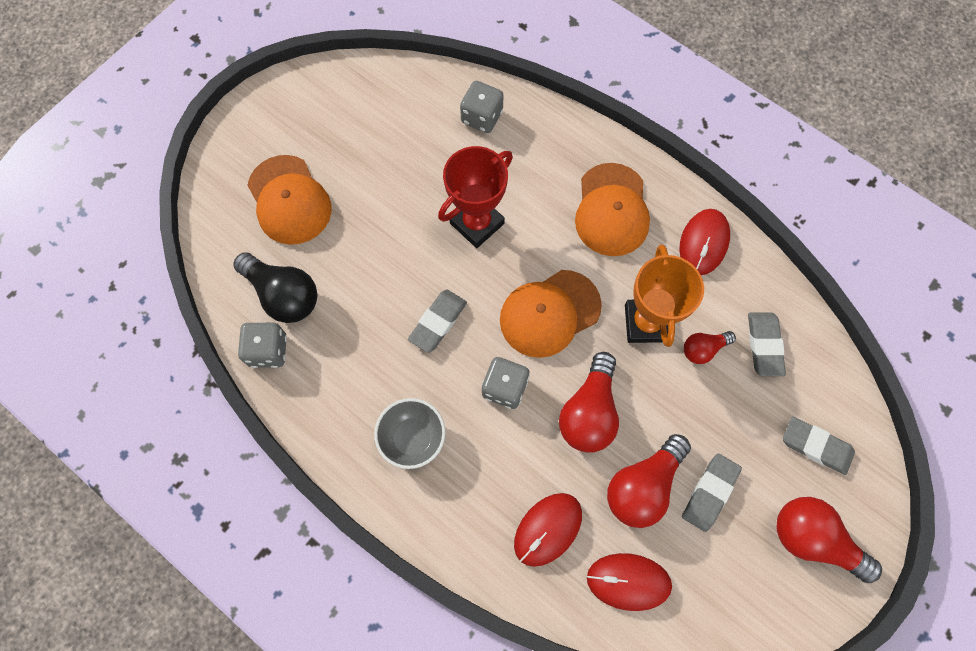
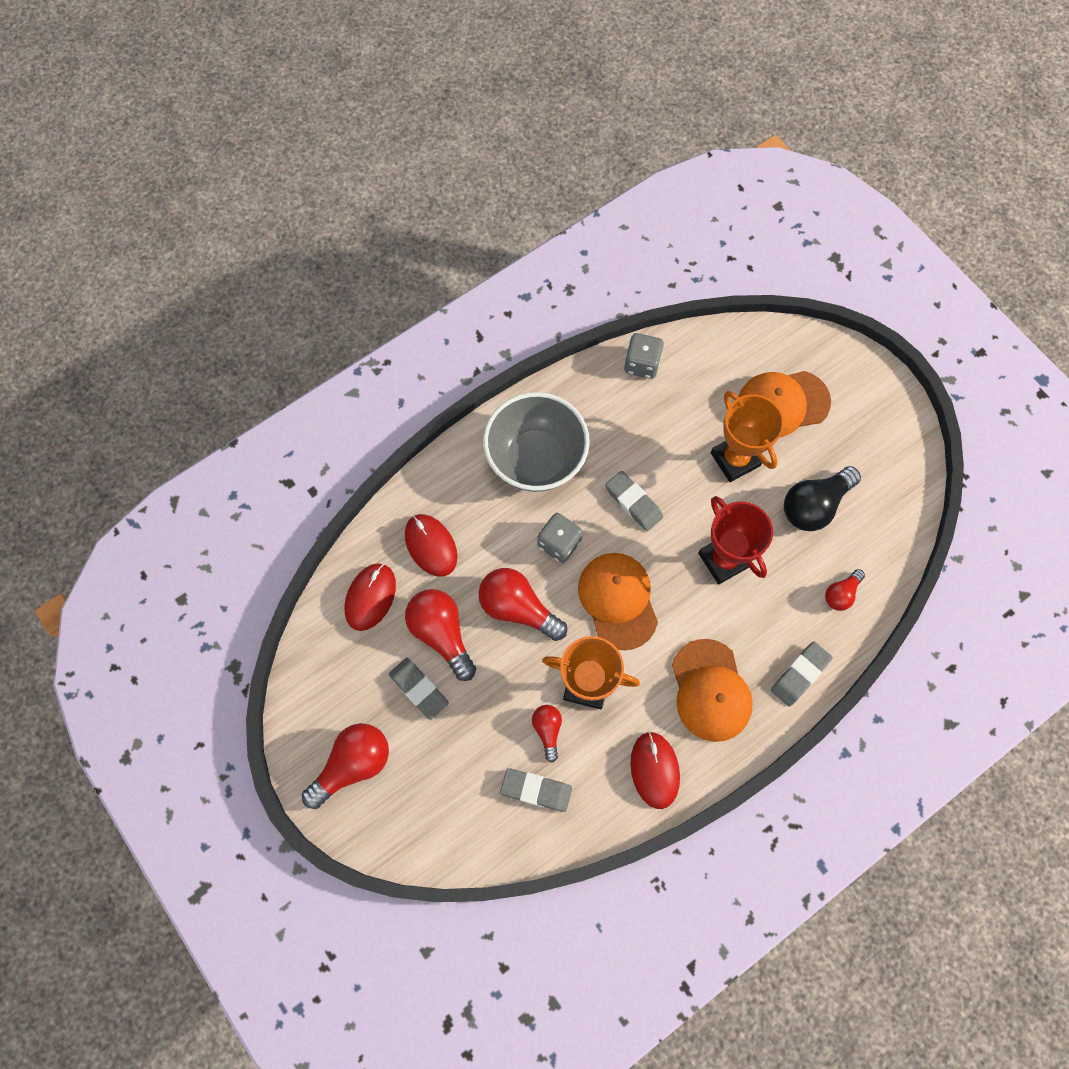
camera: 105 degrees right, 0 degrees up
(283, 295) = (690, 384): black light bulb -> black light bulb (814, 505)
(364, 233) = (735, 459): none -> orange trophy
(413, 438) = (536, 459): grey bowl -> grey bowl, size x1.74
(482, 117) = (841, 594): grey dice -> red light bulb
(612, 210) = (710, 690): orange cap -> orange cap turned 120 degrees counterclockwise
(703, 243) = (655, 770): red mouse -> red mouse turned 45 degrees clockwise
(816, 446) = (429, 801): grey eraser -> grey eraser (799, 674)

